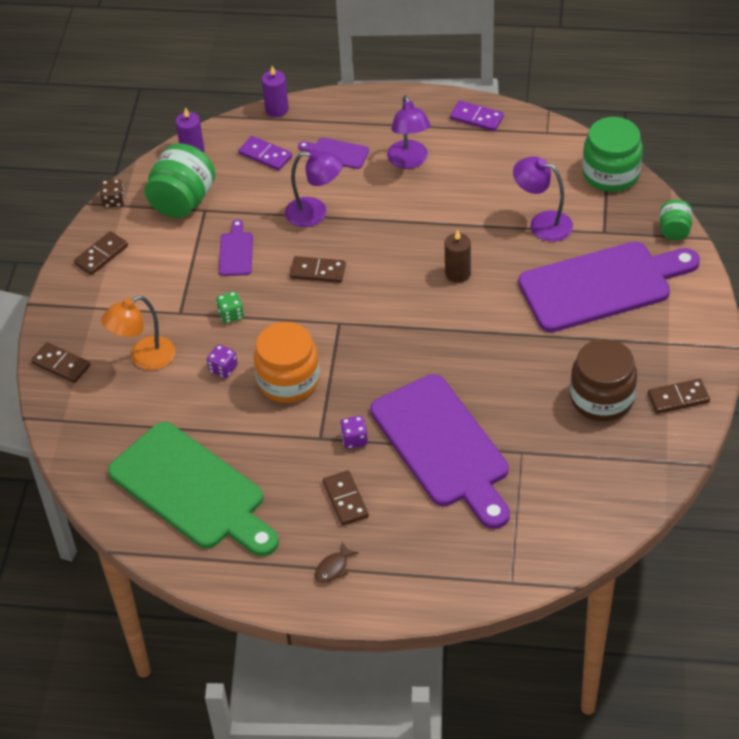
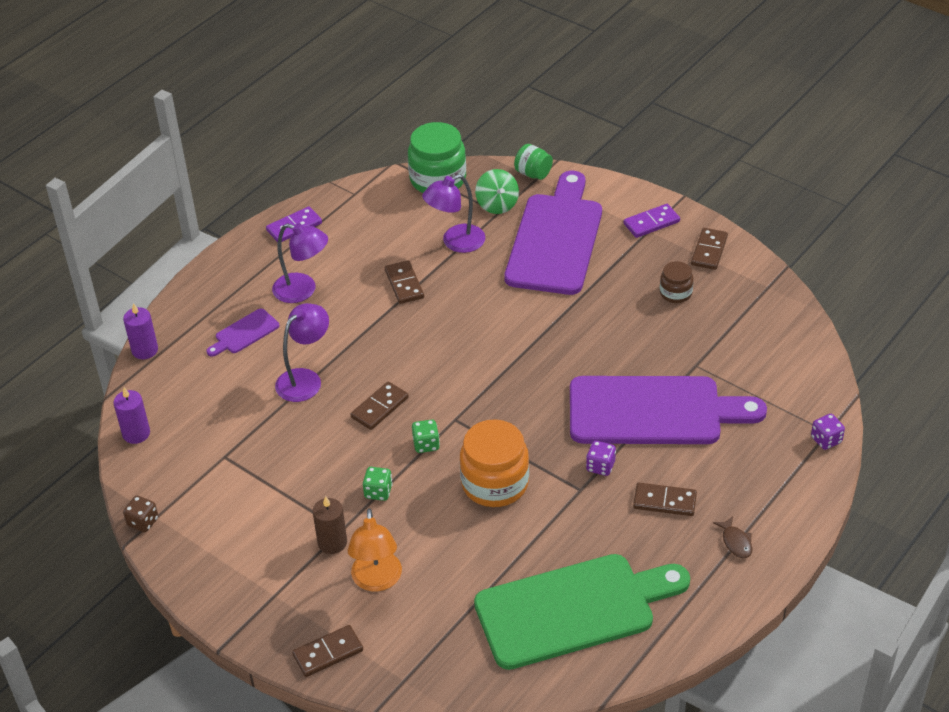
camera: 60 degrees left, 5 degrees down
(101, 255) = (208, 561): brown domino -> brown domino (404, 284)
(183, 201) = (196, 468): green jar -> none
(223, 369) = (441, 525): purple dice -> purple dice (826, 440)
(236, 251) = (301, 455): purple cutting board -> none
(265, 155) = (196, 383): purple domino -> purple domino (651, 223)
(299, 318) = (426, 444): none -> green dice
(457, 273) = (465, 317): brown candle -> brown candle (332, 542)
(601, 398) = (675, 293): brown jar -> brown jar, size x0.53
(612, 226) = (497, 204): none -> green spinning top

